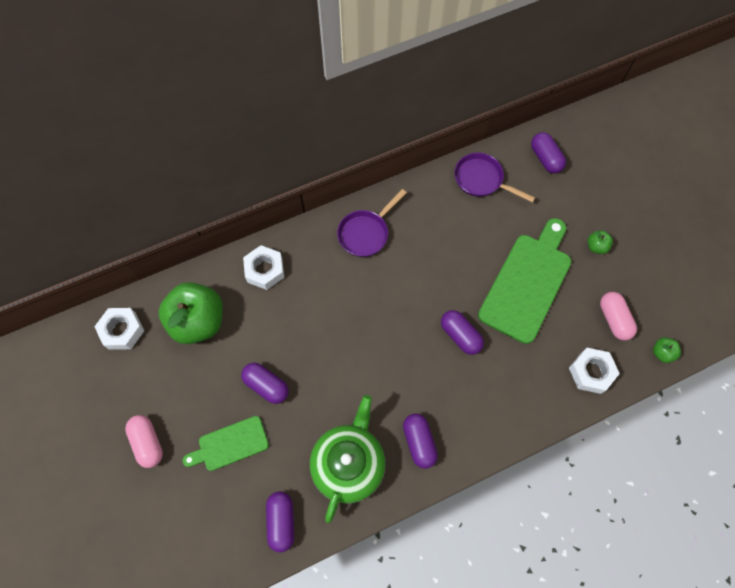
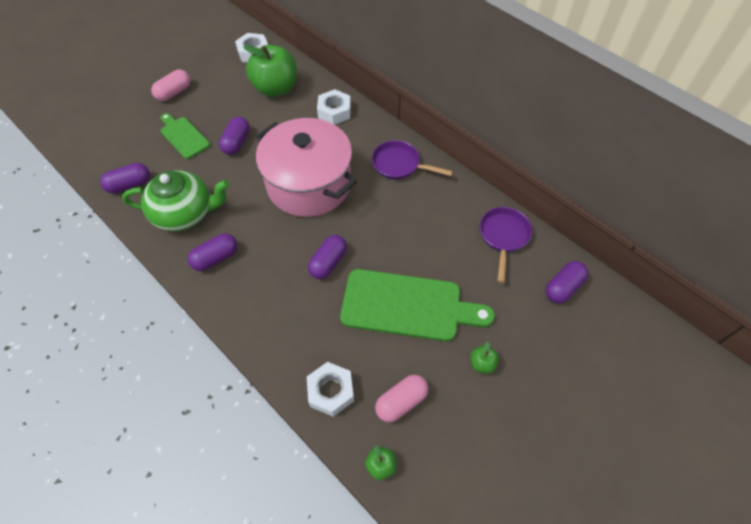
camera: 70 degrees right, 10 degrees down
(357, 325) = (309, 184): none -> pink pot

